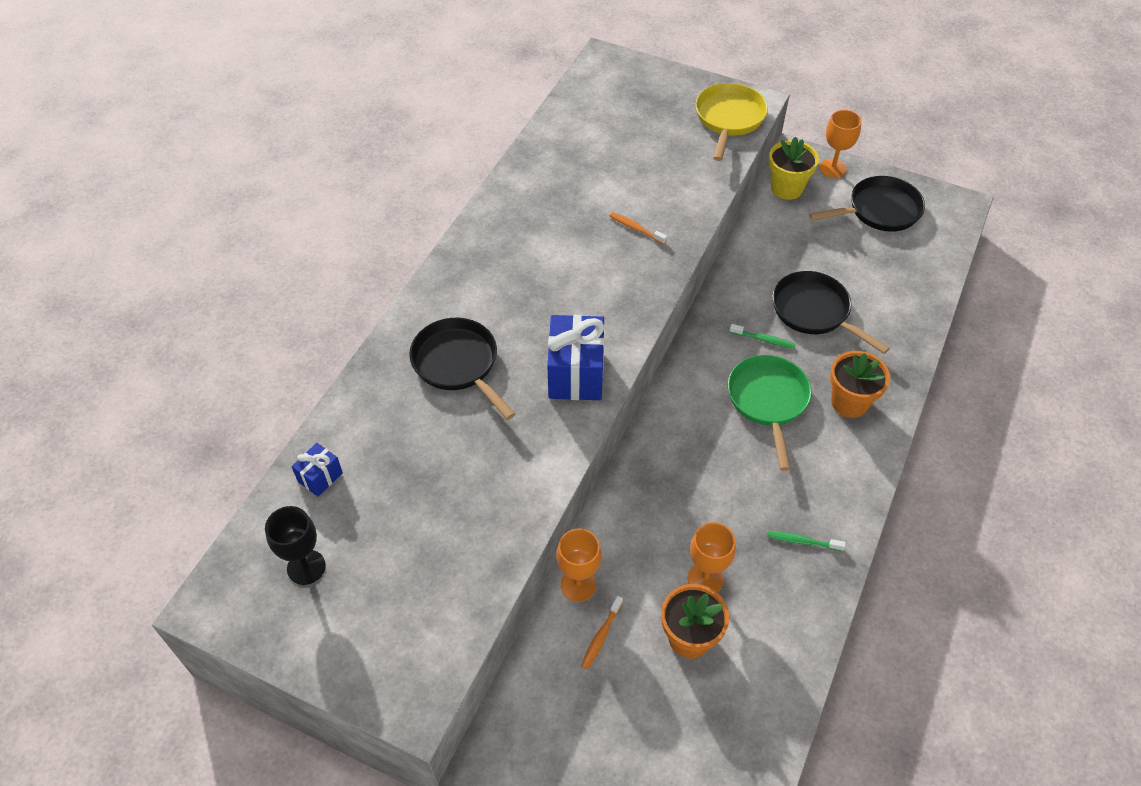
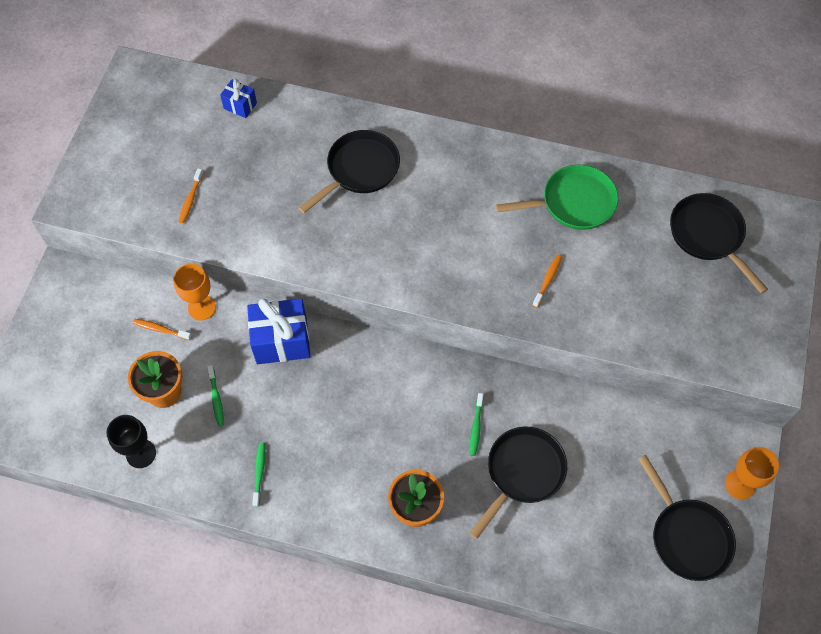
camera: 80 degrees right, 10 degrees up
(306, 567) = (166, 116): black goblet -> black goblet (141, 453)
(451, 547) = (190, 199): none -> orange toothbrush
(576, 374) = (364, 256): blue gift -> blue gift (281, 341)
(610, 111) = (708, 236): none -> black pan
(705, 579) = (216, 398): orange goblet -> green toothbrush
(729, 119) = (735, 348): yellow pan -> none
(768, 401) = (403, 436): green pan -> green pan (573, 203)
(786, 188) = (692, 437): yellow flower pot -> none

